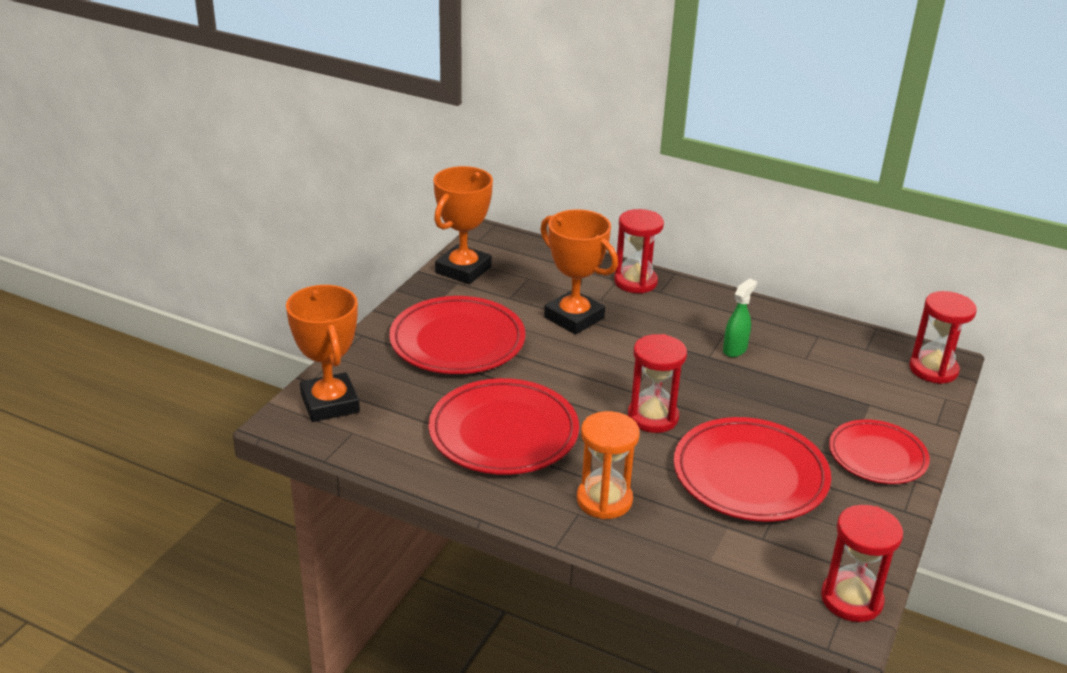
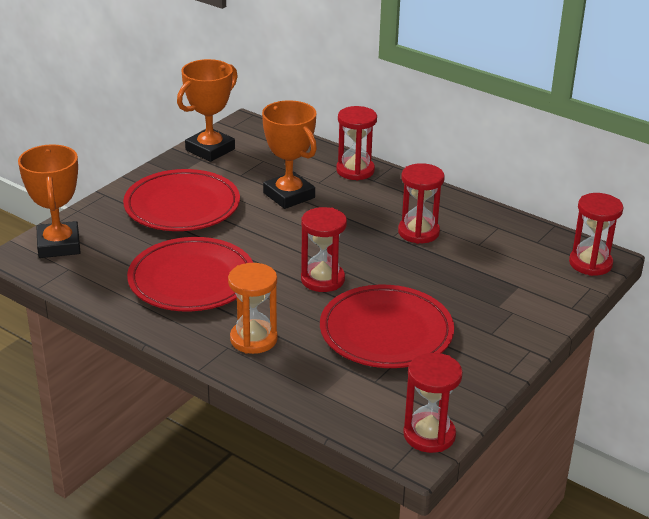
camera: 10 degrees right, 0 degrees up
(735, 349) = (418, 232): green spray bottle -> red hourglass
(877, 456) = (505, 328): red plate -> none

